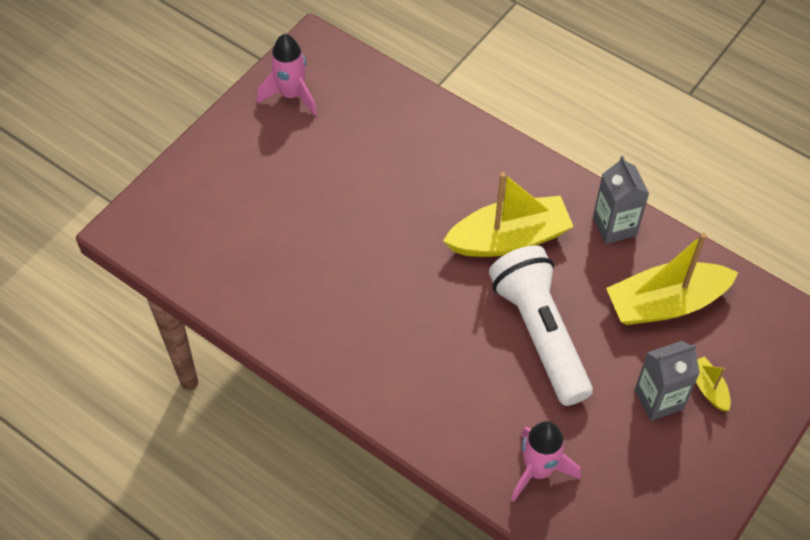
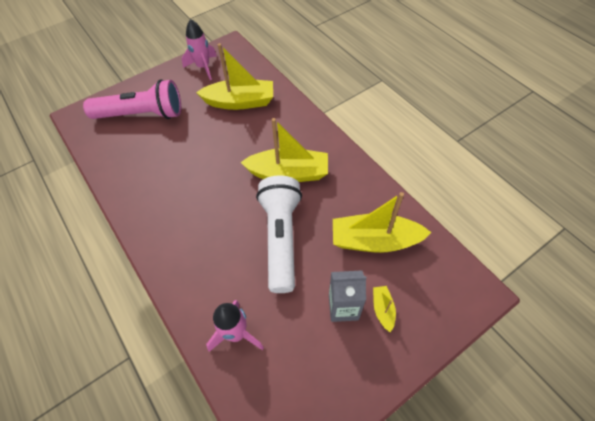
camera: 20 degrees right, 0 degrees up
(235, 201) = (142, 115): none -> pink flashlight
(382, 142) = (240, 102): none -> yellow boat
(614, 226) = (359, 182): grey carton -> none

